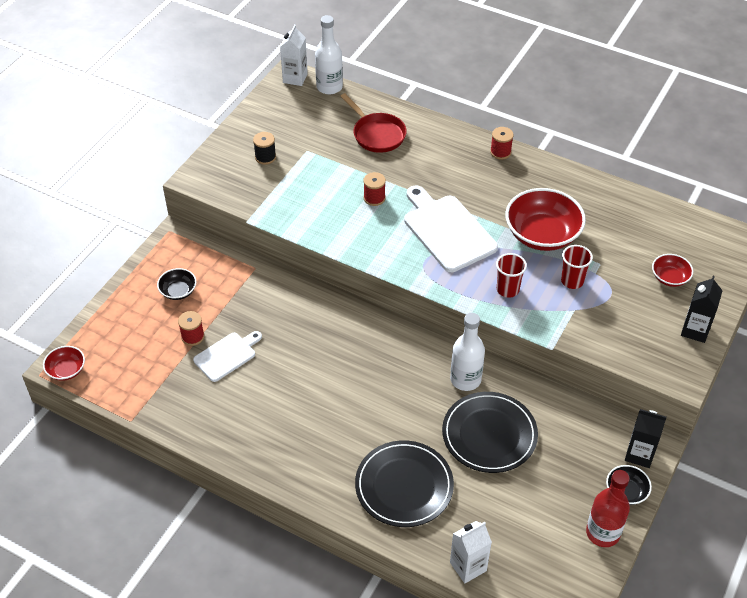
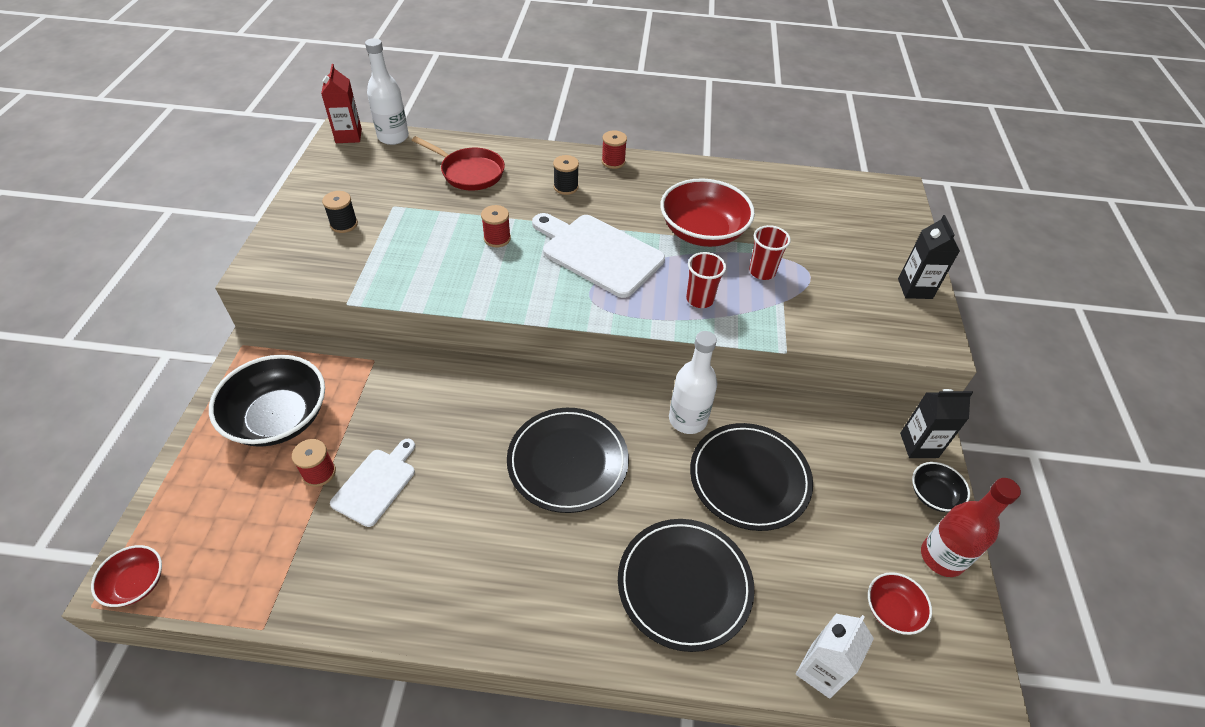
camera: 25 degrees left, 0 degrees up
(178, 291) = (279, 418): black bowl -> black bowl, size x2.00
(295, 78) = (348, 136): white carton -> red carton
(362, 381) = (568, 462): none -> black plate
(449, 166) = (566, 187): none -> black spool
(670, 277) = (855, 242): red bowl -> red bowl (892, 610)

